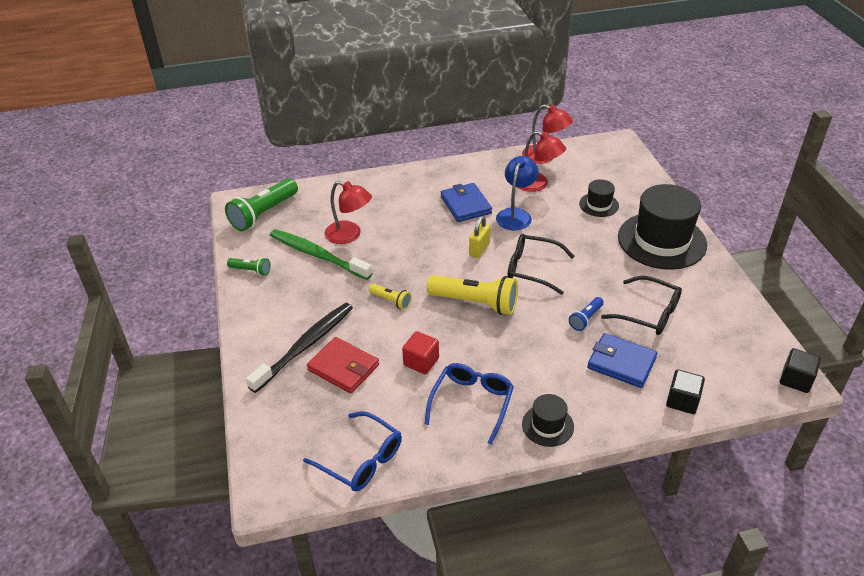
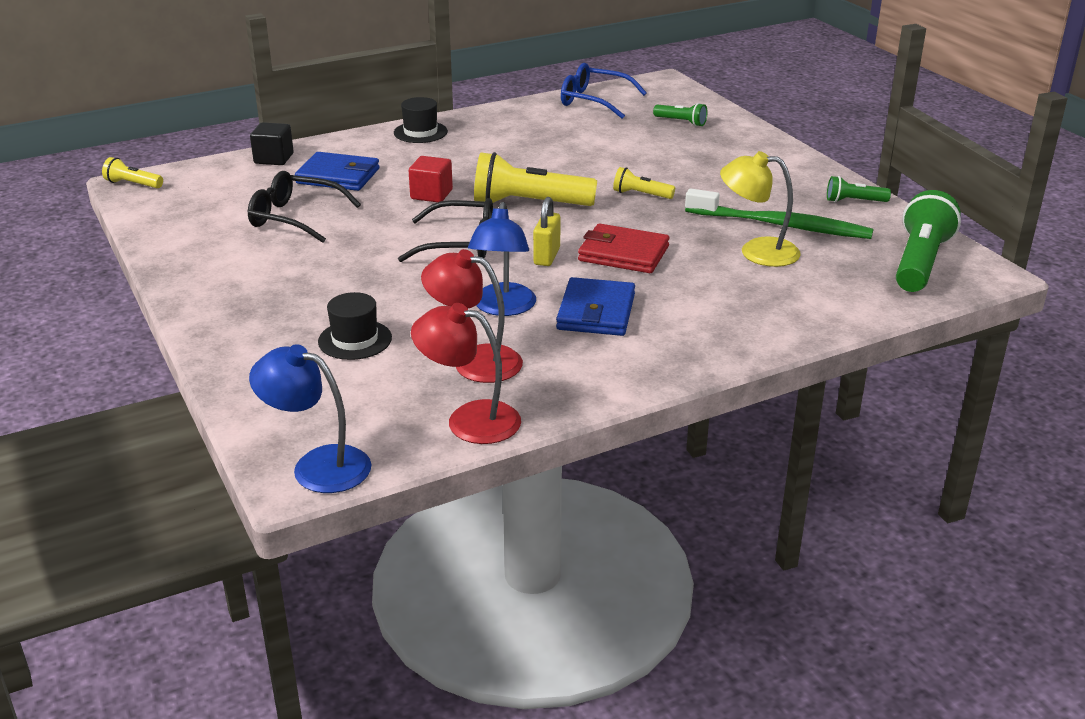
camera: 165 degrees right, 10 degrees down
(301, 400) = (681, 122): none -> green flashlight
(305, 346) = (712, 152): black toothbrush -> none
(343, 368) = (656, 143): red wallet -> red wallet (623, 253)
(349, 235) = (757, 251): red lamp -> yellow lamp
(421, 362) = (572, 155): red cube -> red cube (431, 194)
(465, 205) = (596, 312): blue wallet -> blue wallet turned 45 degrees clockwise
(472, 402) = (503, 137): blue glasses -> none
(585, 319) = (380, 205): blue flashlight -> none
(611, 146) = (317, 465): none -> blue lamp
(661, 241) = (252, 299): black hat -> none
(795, 380) = (133, 184): black cube -> yellow flashlight

